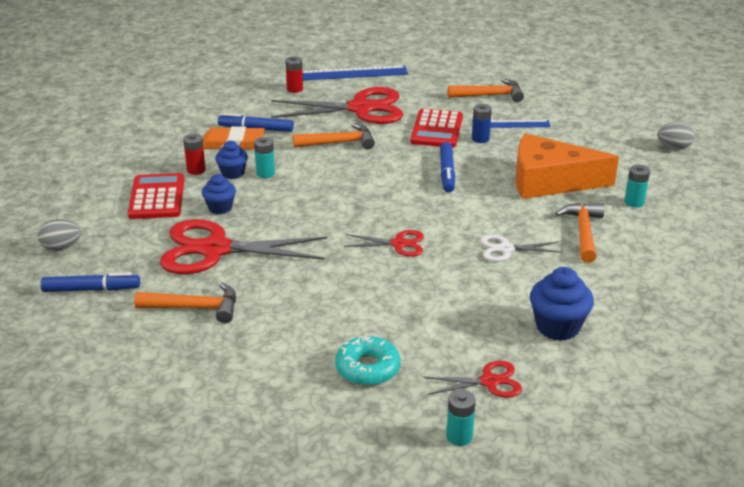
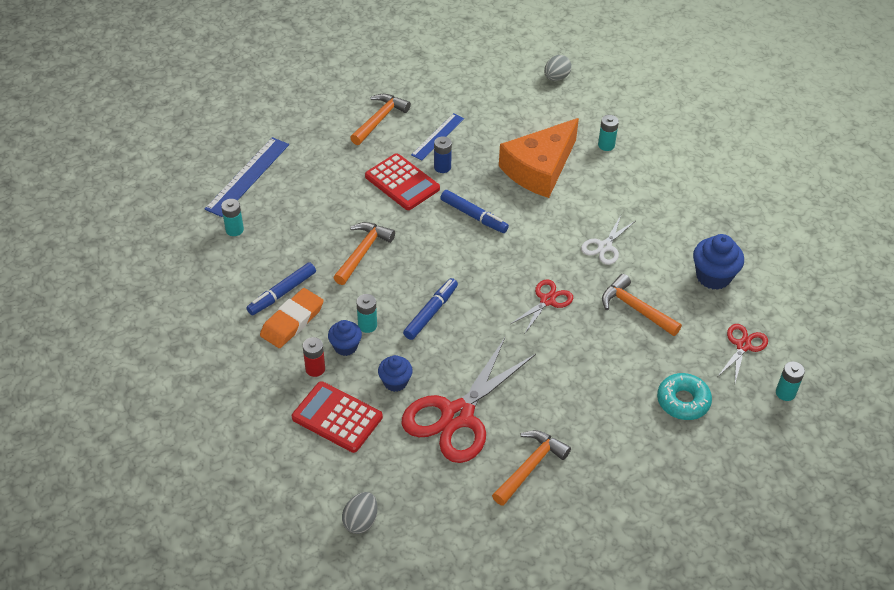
camera: 55 degrees left, 15 degrees up
(91, 289) = (447, 525): blue marker -> blue marker (431, 313)
(295, 89) = (234, 230): red battery -> turquoise battery
(360, 108) = (318, 207): red scissors -> none
(583, 232) = (619, 194): orange hammer -> orange hammer (635, 309)

